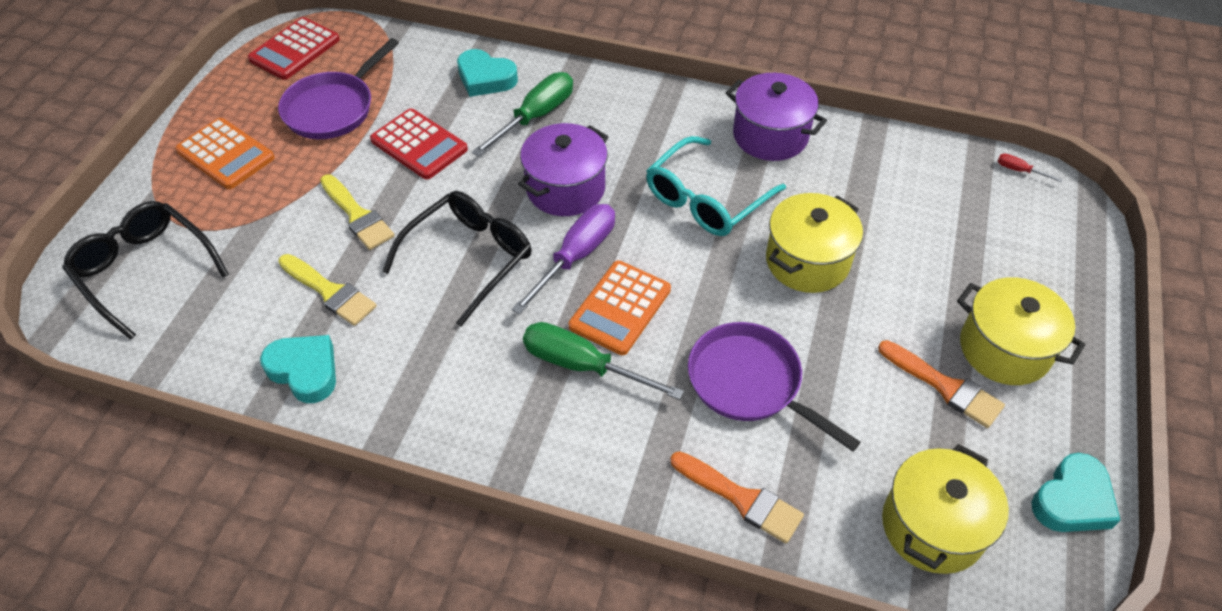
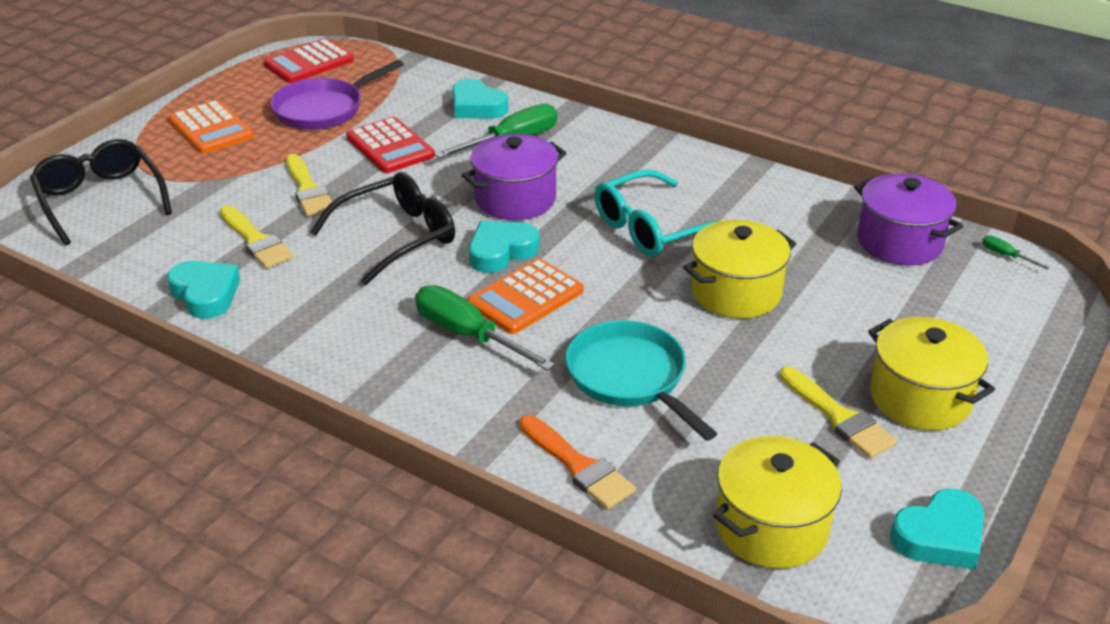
camera: 15 degrees right, 15 degrees down
(576, 256) = (501, 251): purple screwdriver -> turquoise heart
(750, 383) = (630, 378): purple pan -> turquoise pan
(770, 136) = (743, 189): purple pot -> purple pot (899, 242)
(945, 386) = (838, 417): orange brush -> yellow brush
(1019, 170) = (1005, 256): red screwdriver -> green screwdriver

